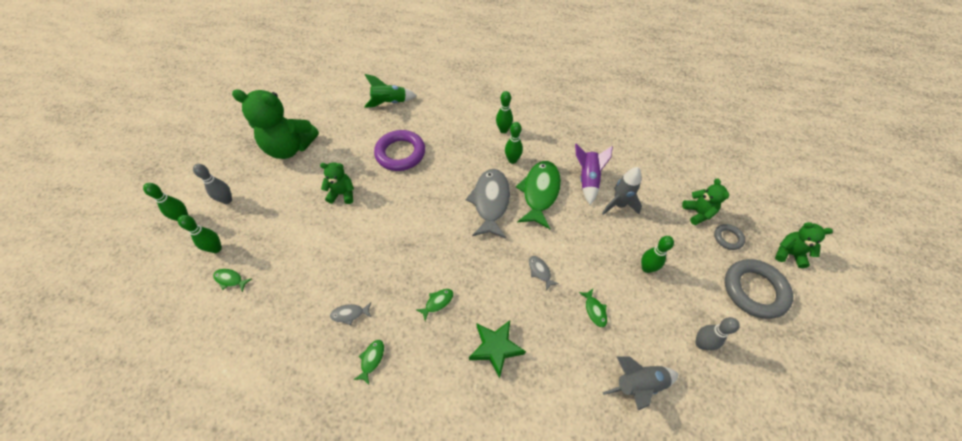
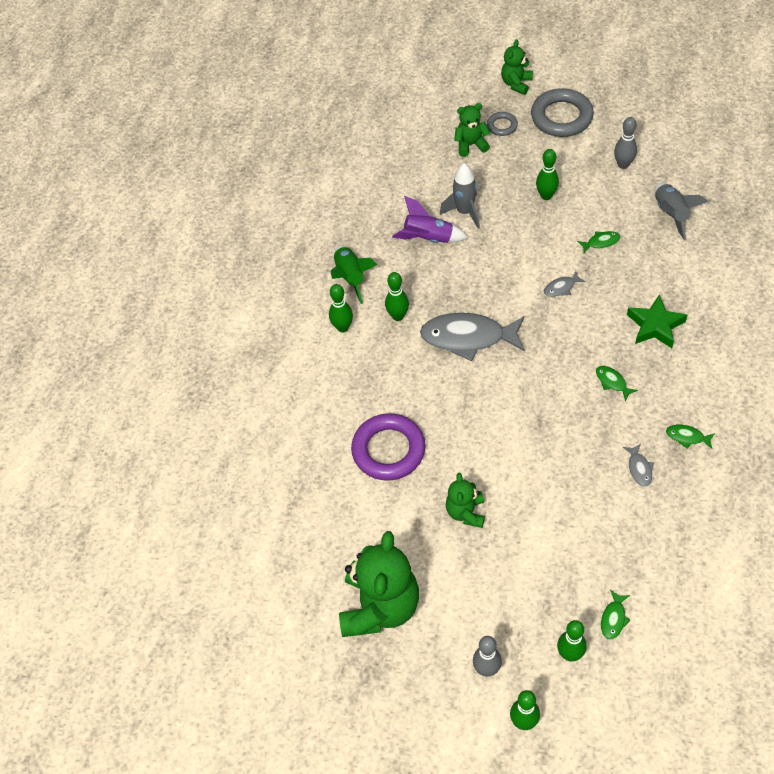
camera: 85 degrees left, 0 degrees up
(390, 103) = (281, 480): green rocket -> green rocket (350, 277)
(540, 192) = (450, 287): green fish -> none

